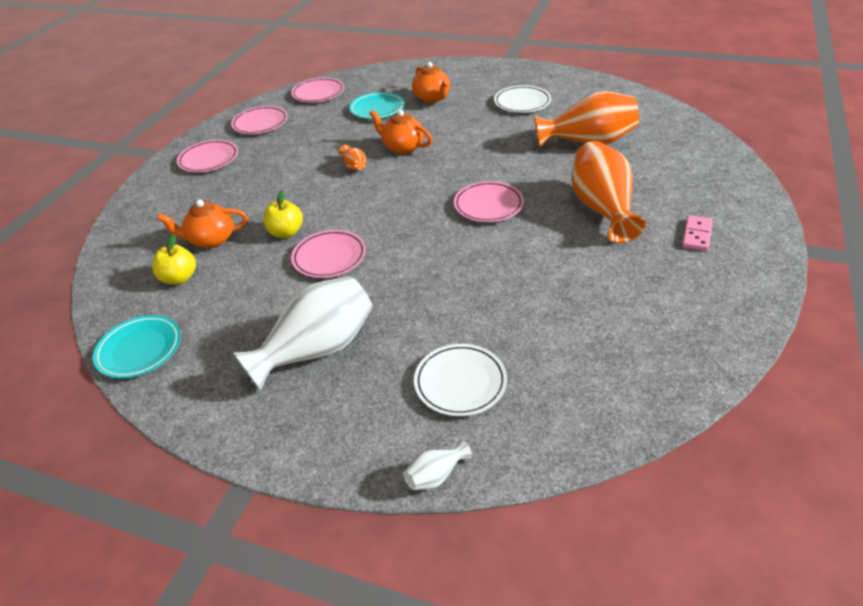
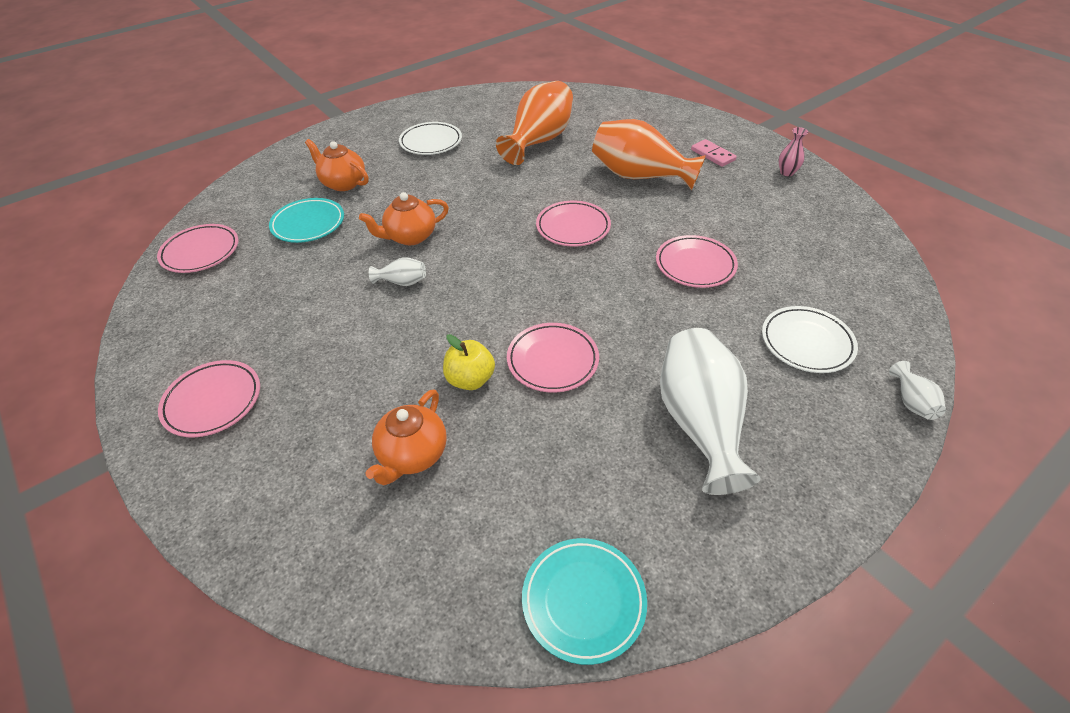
camera: 60 degrees left, 5 degrees up
(179, 278) = (465, 513): yellow apple -> none
(260, 123) = (194, 323): pink plate -> pink plate (695, 265)
(354, 166) = (402, 282): orange vase -> white vase
(432, 98) = (343, 183): orange teapot -> orange teapot turned 150 degrees counterclockwise
(731, 292) = (787, 172): none -> pink vase

